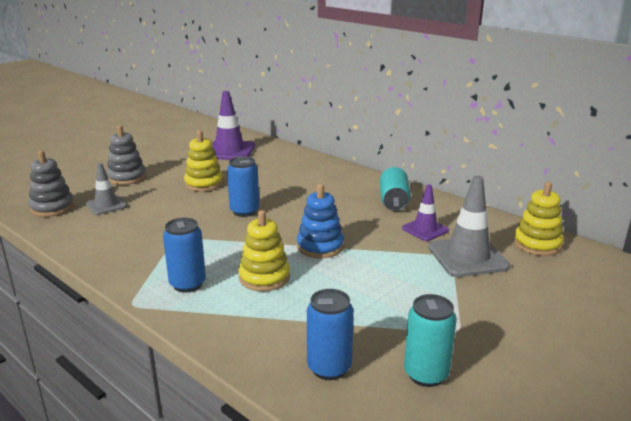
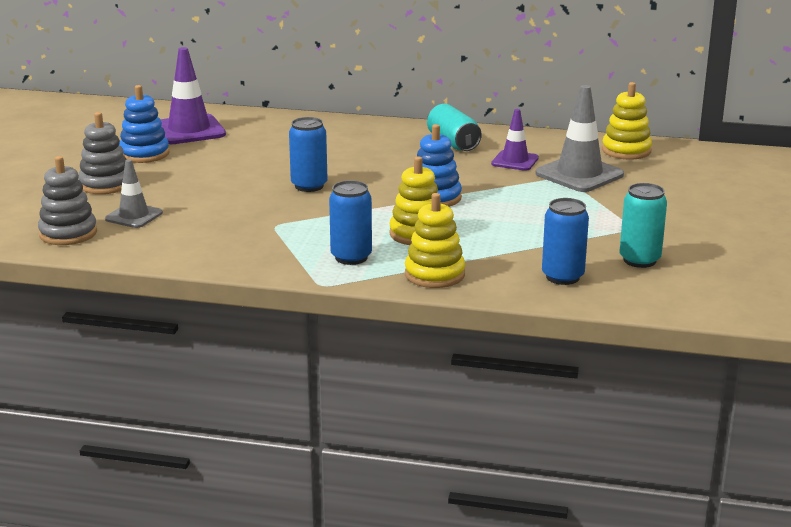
camera: 30 degrees left, 0 degrees up
(180, 161) = (144, 154): none -> blue stacking toy
(204, 184) = (216, 170): yellow stacking toy -> yellow stacking toy (434, 274)

